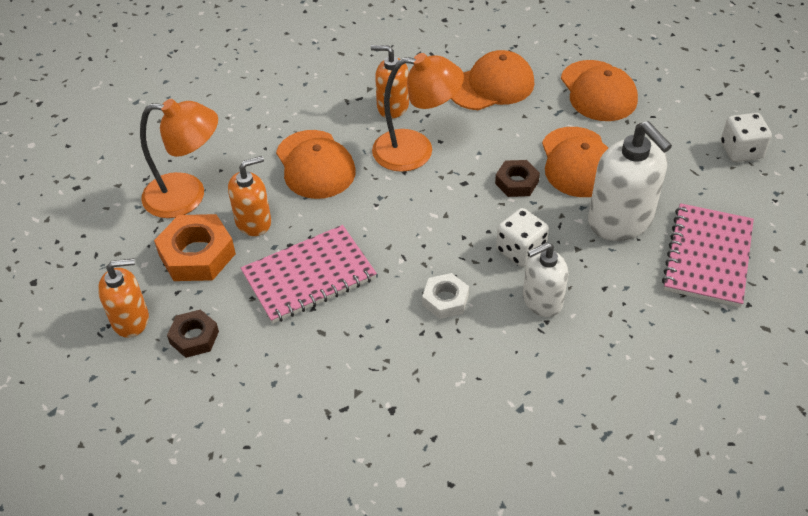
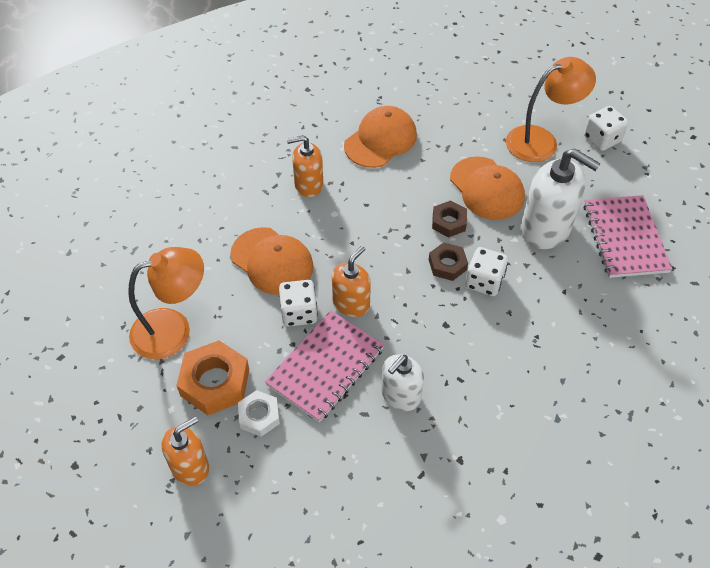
camera: 25 degrees left, 5 degrees up
(194, 337) = (258, 461): brown nut -> brown nut (447, 265)
(253, 222) = (248, 333): orange soap dispenser -> orange soap dispenser (351, 303)
(313, 219) = (299, 313): none -> white dice
(416, 150) = (351, 220): orange lamp -> orange lamp (541, 140)
(445, 300) = (449, 347): white nut -> white nut (259, 416)
(542, 300) = (524, 320): white soap dispenser -> white soap dispenser (400, 395)
(598, 91) = (469, 119): orange cap -> none

